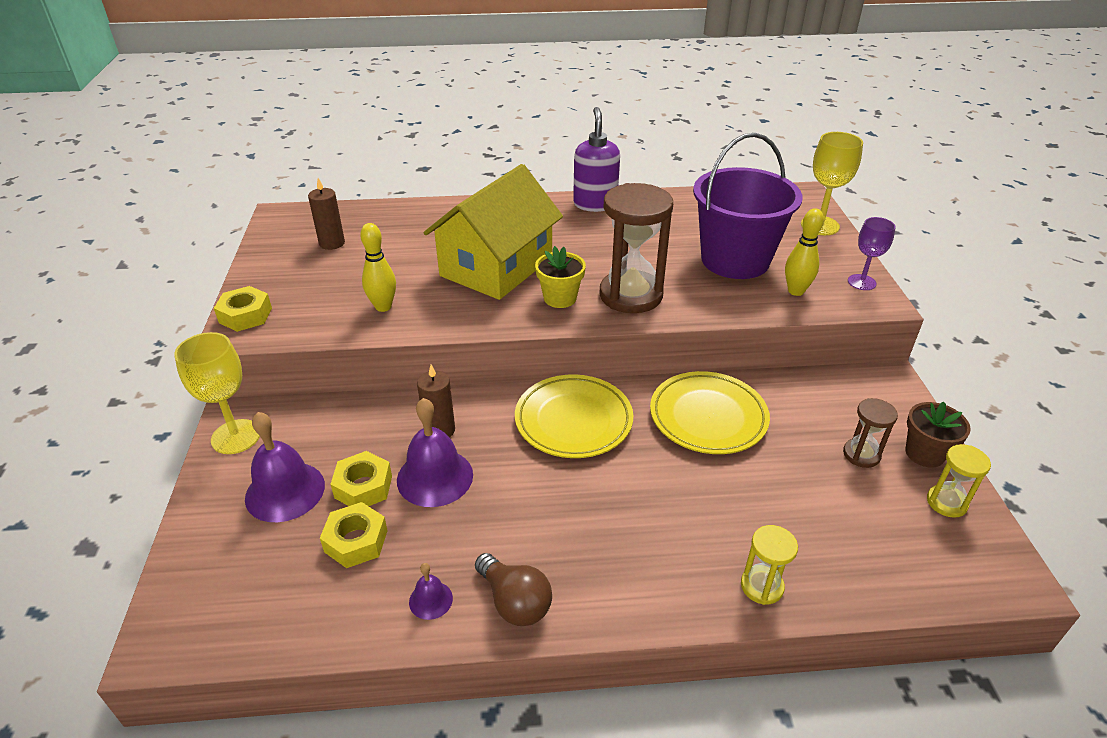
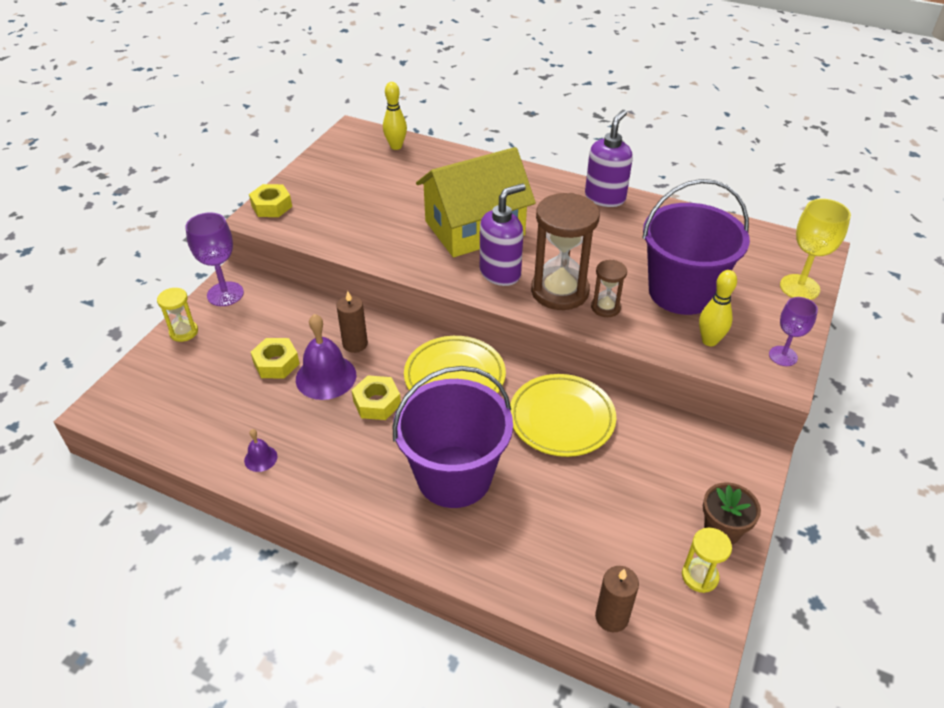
camera: 30 degrees right, 5 degrees up
(236, 437) = (225, 294): yellow goblet -> purple goblet
(285, 491) = (228, 345): purple bell -> none
(332, 243) = (370, 166): brown candle -> brown candle (611, 617)
(356, 541) = (245, 398): yellow nut -> yellow nut (377, 403)
(383, 307) = (366, 232): yellow bowling pin -> yellow bowling pin (396, 146)
(515, 602) = (310, 485): brown light bulb -> none
(560, 298) = (500, 273): yellow flower pot -> purple soap dispenser
(658, 517) = (454, 476): none -> purple bucket
(762, 586) = (485, 561): yellow hourglass -> yellow hourglass (184, 332)
(861, 454) = (663, 505): brown hourglass -> brown hourglass (605, 307)

